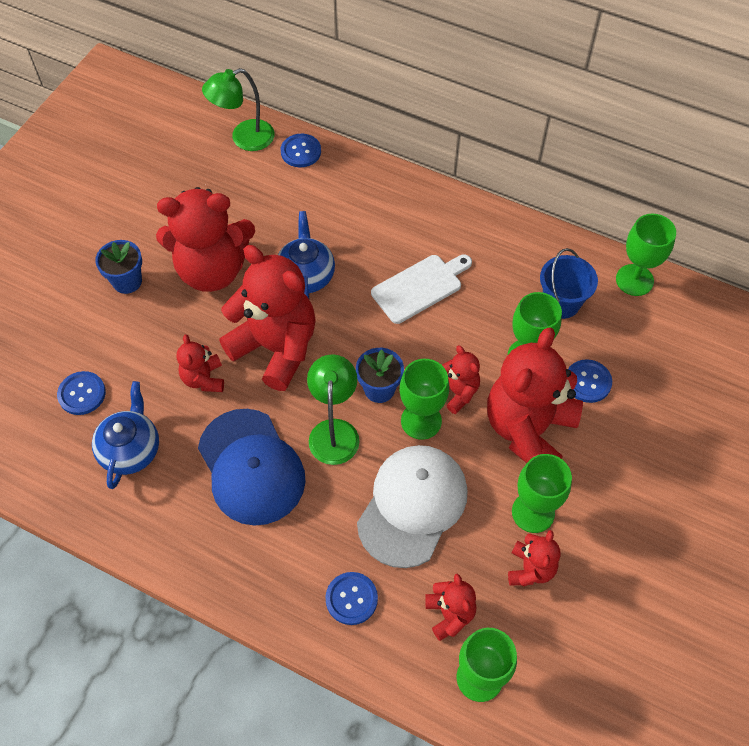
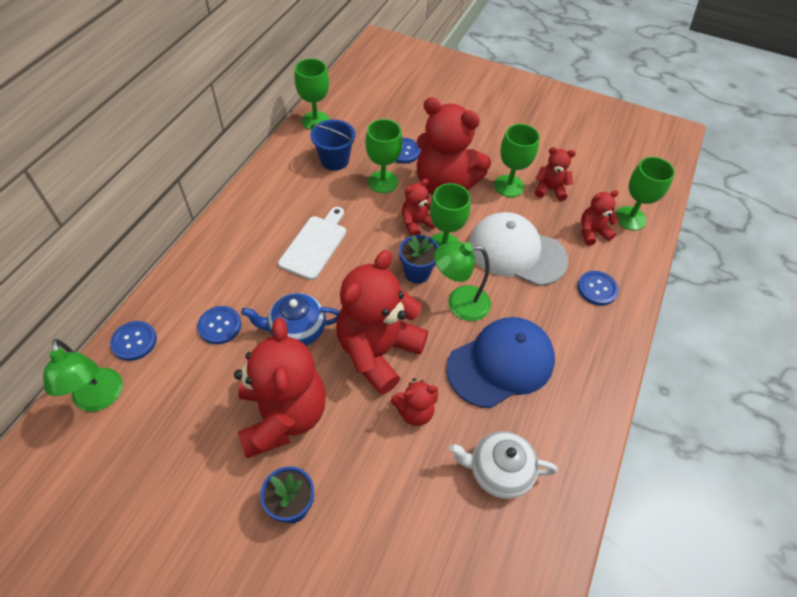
camera: 95 degrees left, 5 degrees down
(82, 394) = (440, 534): blue button -> blue button (220, 326)
(131, 450) = (498, 471): blue teapot -> white teapot
(420, 287) = (315, 245): white cutting board -> white cutting board turned 60 degrees clockwise

